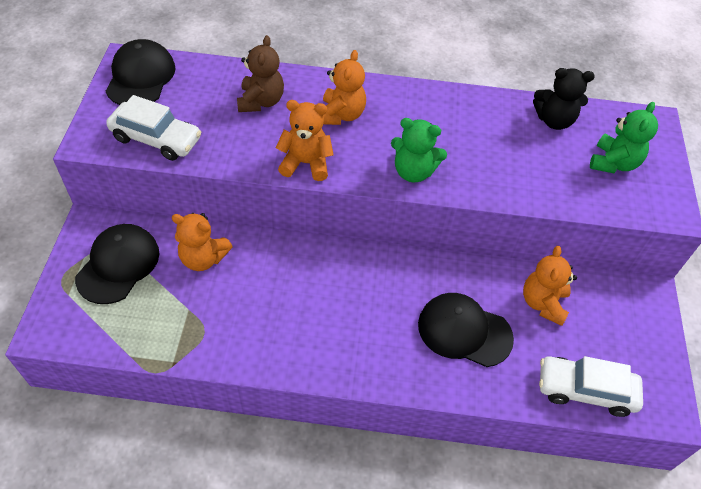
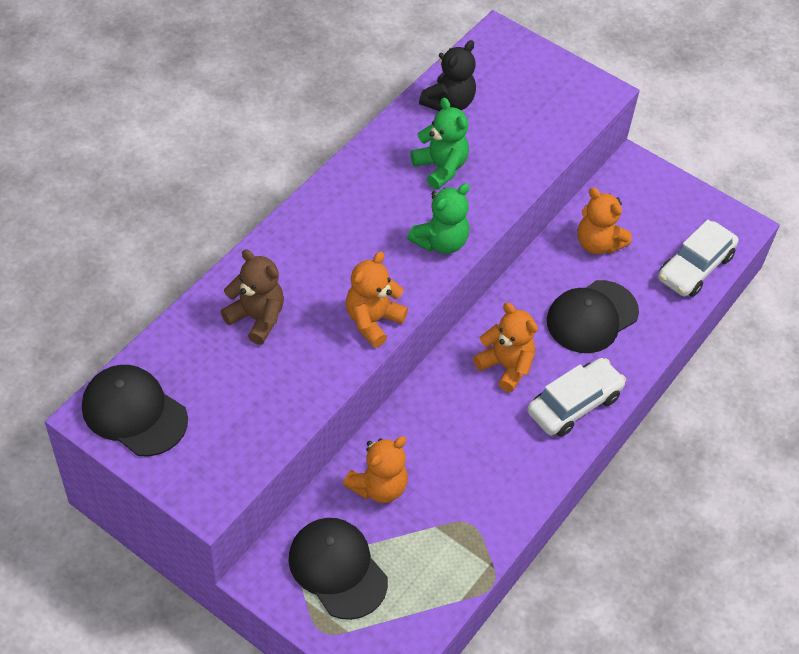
camera: 60 degrees left, 0 degrees up
(156, 139) = (248, 435): white car -> white car (574, 404)
(341, 115) = (326, 260): orange teddy bear -> orange teddy bear (506, 366)
(613, 163) = (526, 94): green teddy bear -> green teddy bear (440, 168)

